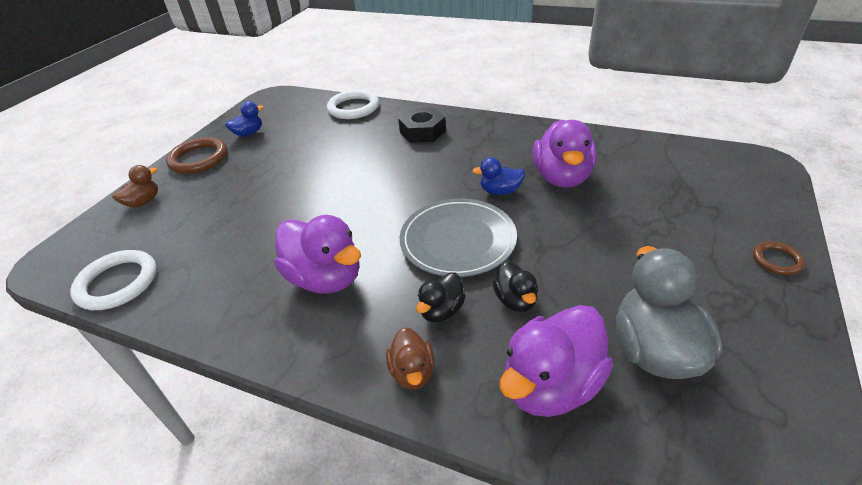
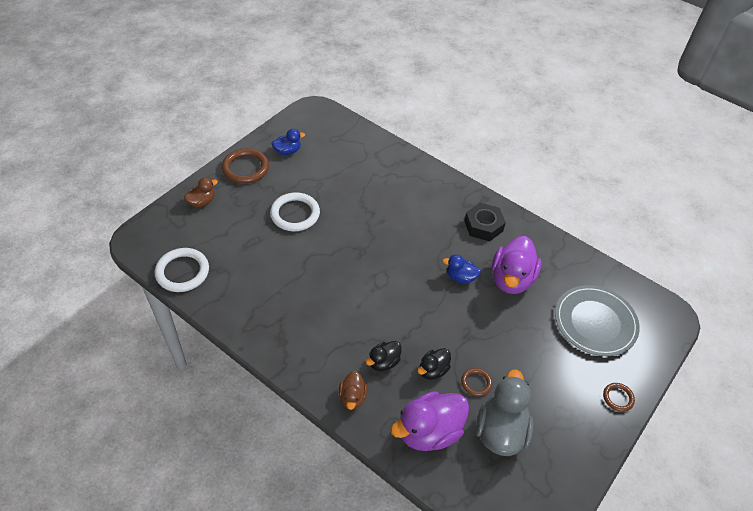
camera: 10 degrees right, 10 degrees up
(325, 278) = (317, 313): purple duck -> none
(353, 108) = (378, 147): white ring -> white ring (295, 214)
(422, 131) = (425, 195): black nut -> black nut (483, 226)
(458, 240) = (414, 311): grey plate -> grey plate (595, 322)
(515, 300) = (433, 370): black duck -> black duck turned 45 degrees clockwise
(583, 298) = (476, 383): none -> brown ring

